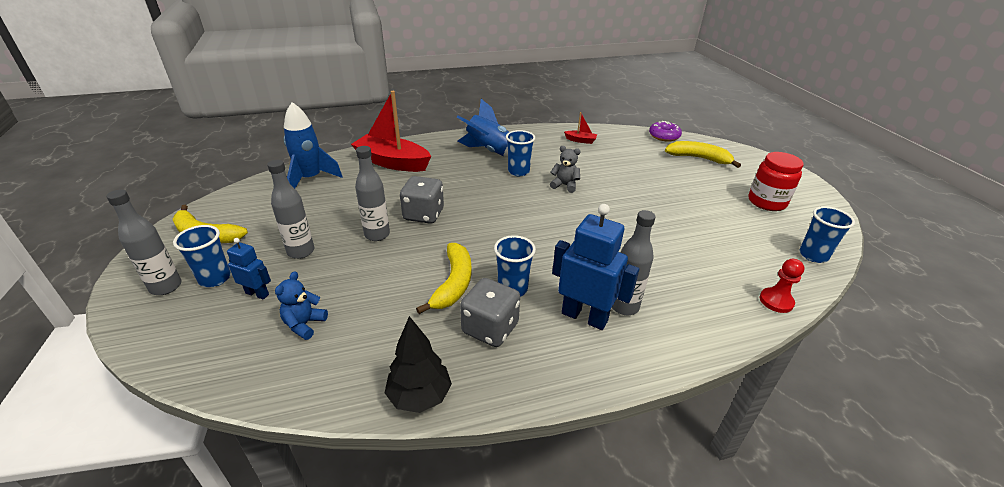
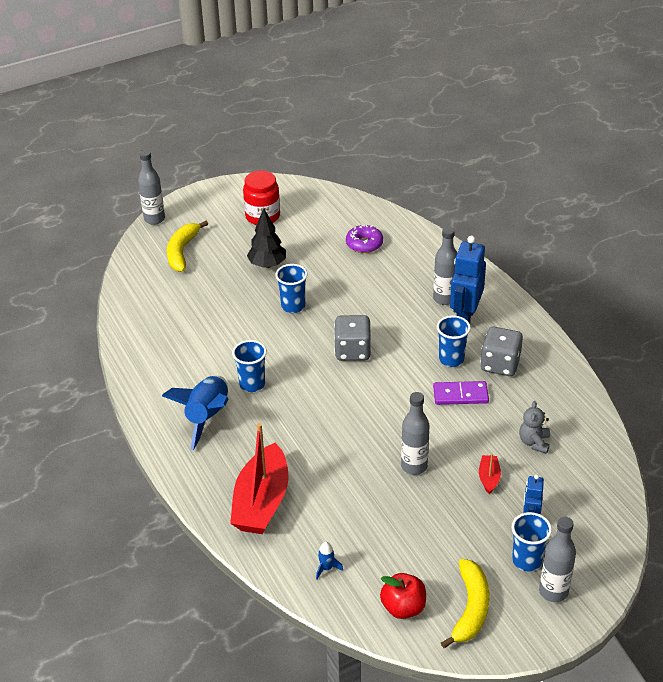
camera: 100 degrees left, 5 degrees up
(243, 204) = (403, 607): none -> red apple
(301, 251) = (463, 514): grey bottle -> grey bottle (154, 219)
(304, 324) = (547, 471): blue teddy bear -> none
(310, 179) = (326, 568): blue rocket -> blue rocket, size x0.41
(419, 396) = (575, 386): black tree -> black tree (267, 265)
(423, 214) = (366, 441): grey dice -> grey dice (352, 351)
(453, 283) = (460, 395): yellow banana -> purple domino
(564, 185) = (272, 345): grey teddy bear -> grey teddy bear (534, 442)
(580, 140) = (157, 342): red boat -> red boat (489, 478)
(664, 136) = (129, 275): purple donut -> purple donut (364, 244)
(776, 301) = (405, 227): red pawn -> none
(813, 255) = (339, 203): blue cup -> blue cup (293, 306)

